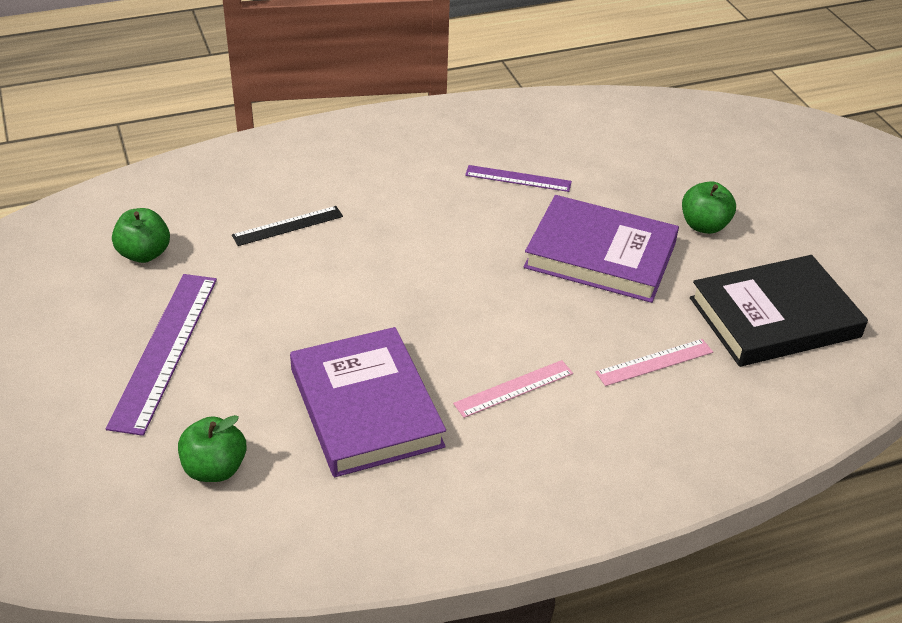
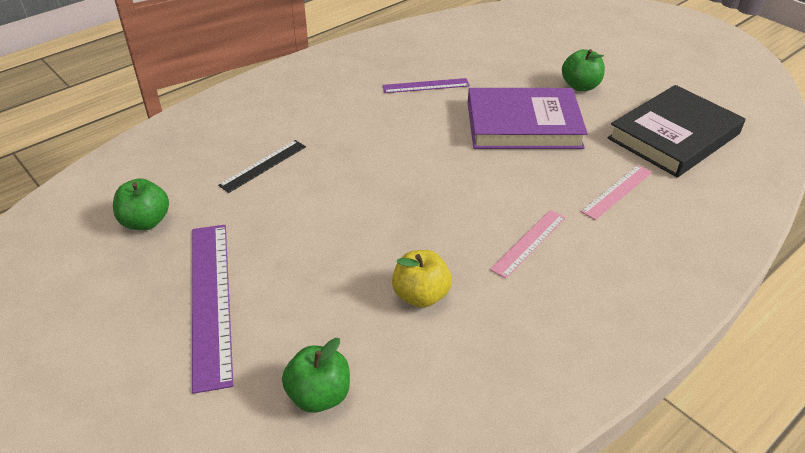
camera: 20 degrees left, 0 degrees up
(366, 407) = (421, 295): purple book -> yellow apple

